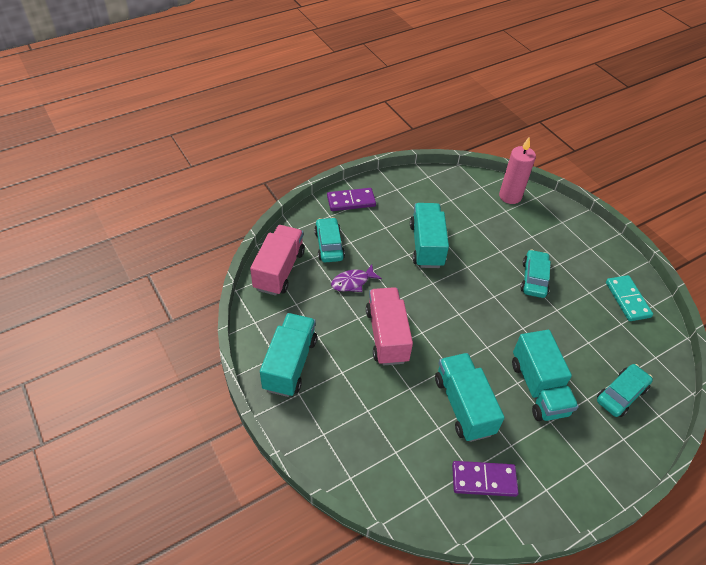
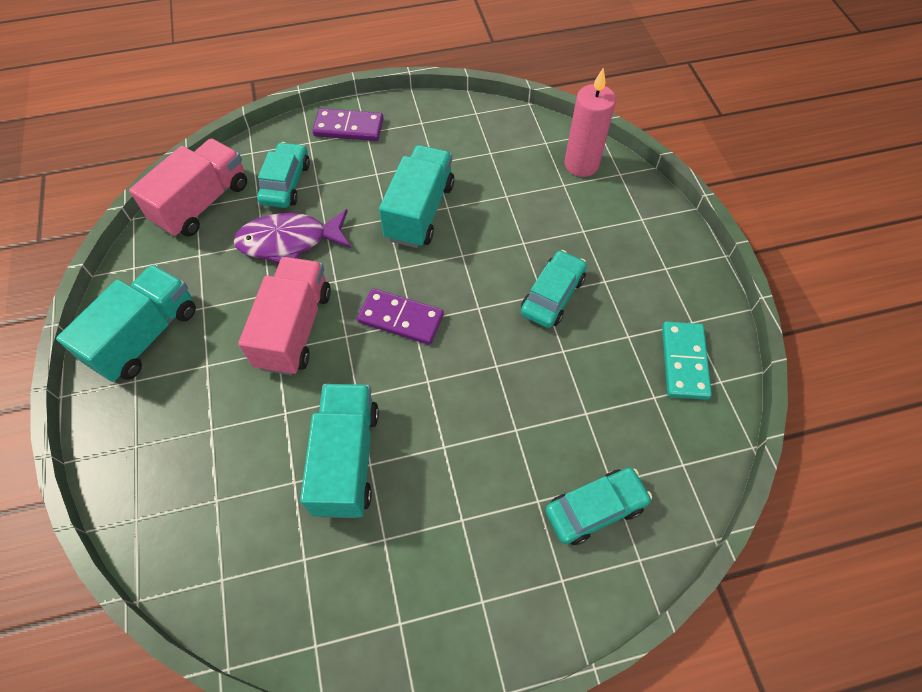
camera: 20 degrees right, 10 degrees up
(352, 282) = (289, 242): purple fish -> purple fish, size x1.57
(484, 480) = (316, 580): purple domino -> purple domino (400, 319)
(538, 388) = (471, 463): turquoise truck -> none

